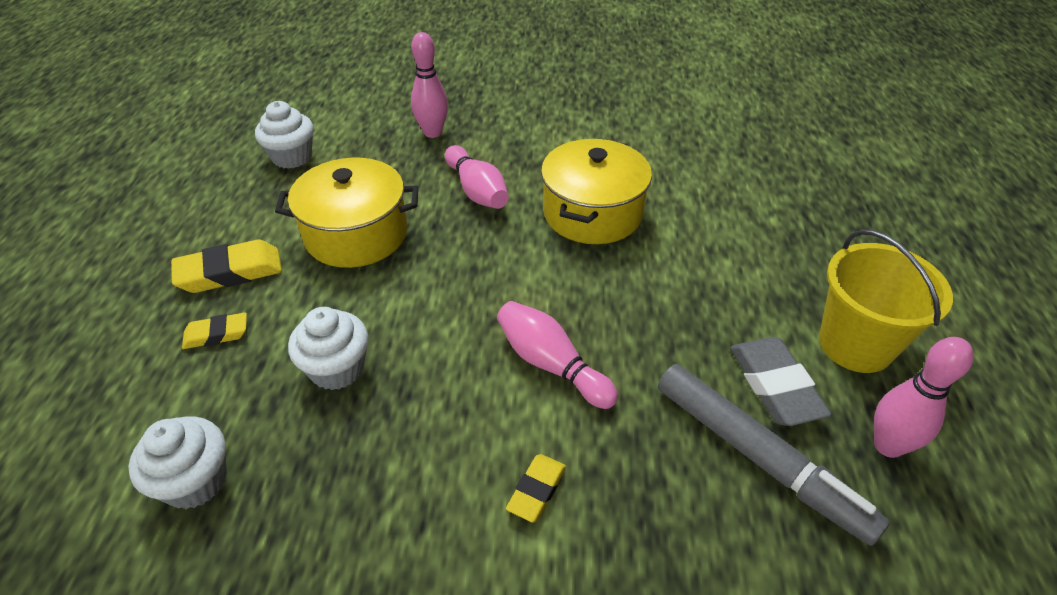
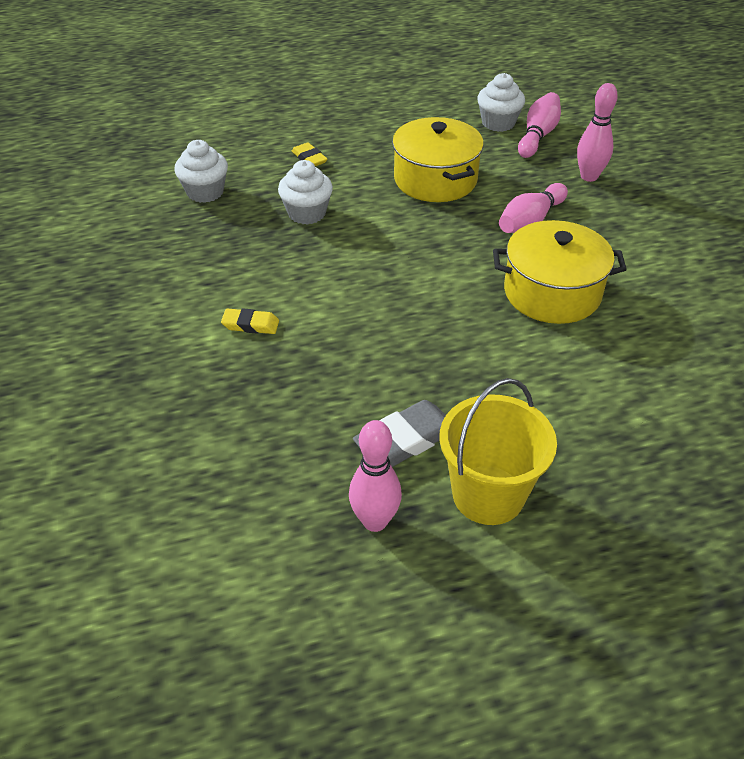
camera: 70 degrees right, 0 degrees up
(230, 272) = (363, 143): yellow eraser -> none
(551, 365) = (361, 307): pink bowling pin -> pink bowling pin (538, 136)
(759, 457) = (326, 436): grey marker -> none

